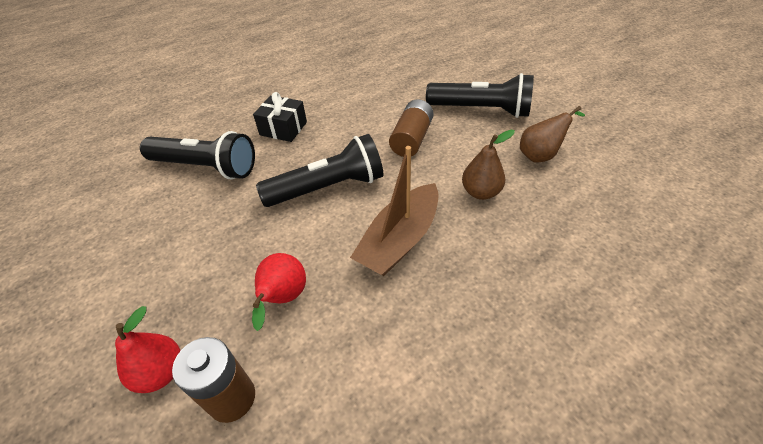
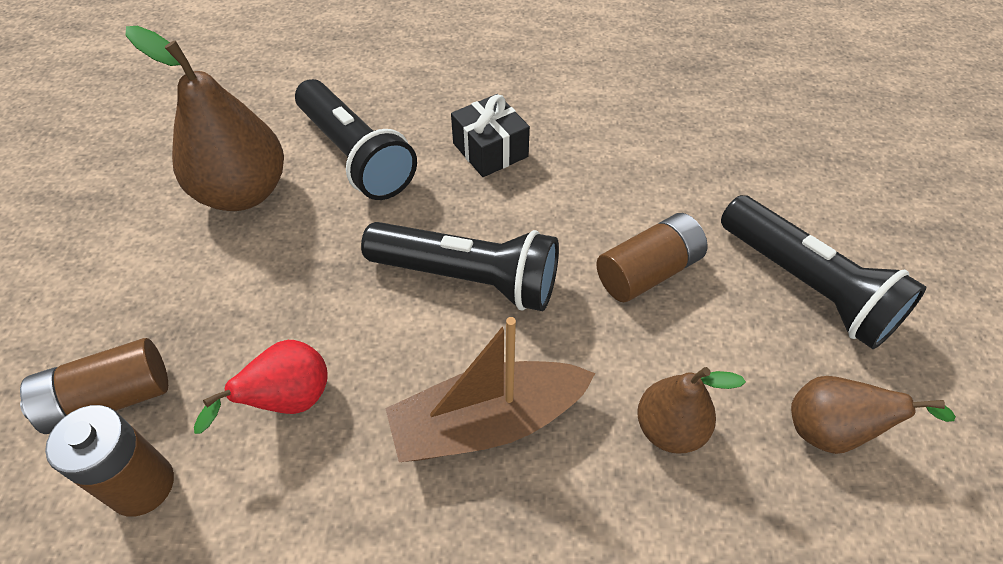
camera: 35 degrees right, 5 degrees up
(148, 220) = (243, 192): none -> brown pear
(161, 372) = (110, 399): red pear -> brown battery

